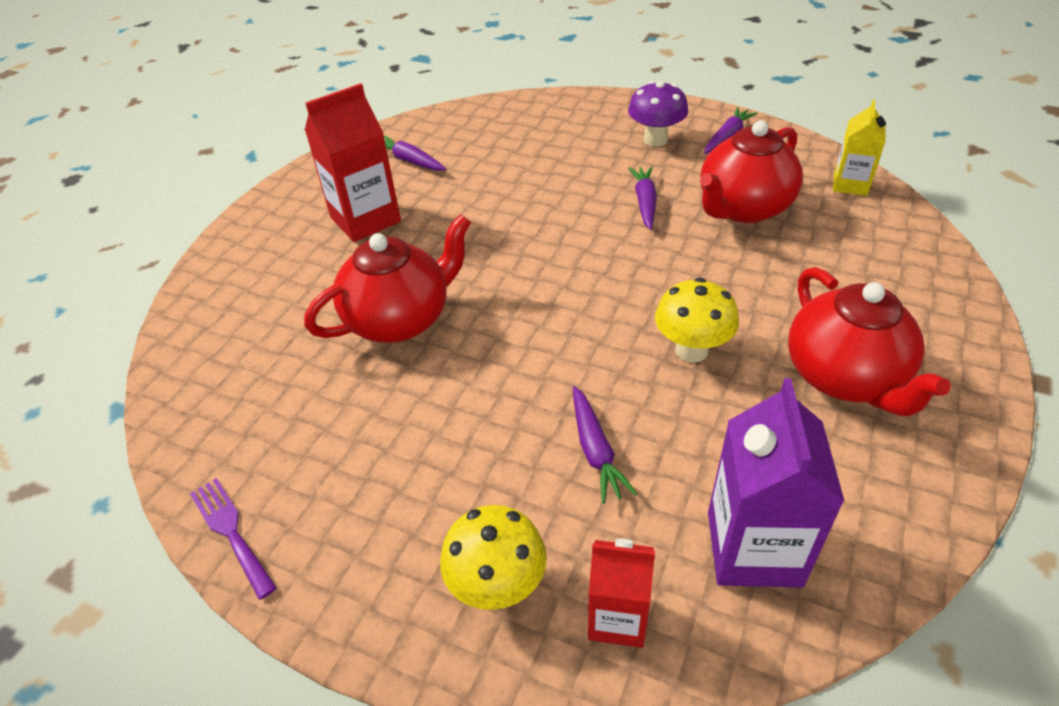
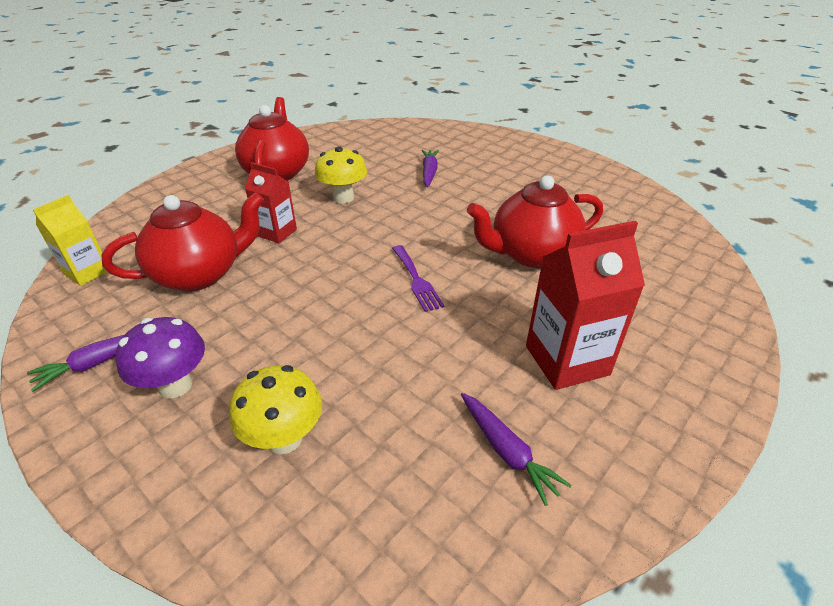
camera: 165 degrees left, 5 degrees down
(231, 531) = (623, 180): purple fork -> purple fork (416, 280)
(497, 586) = (494, 148): yellow mushroom -> yellow mushroom (284, 438)
(617, 618) = (449, 135): red carton -> red carton (276, 232)
(644, 202) = (273, 302): purple carrot -> none
(753, 548) = (383, 139): purple carton -> none

